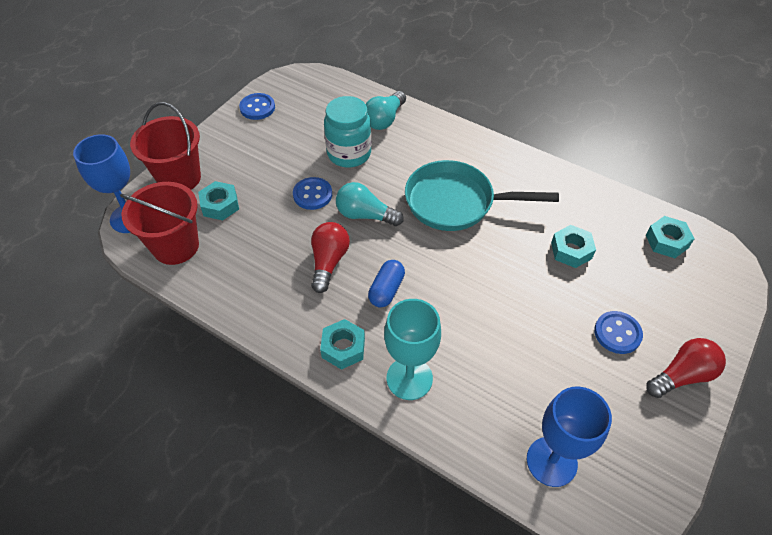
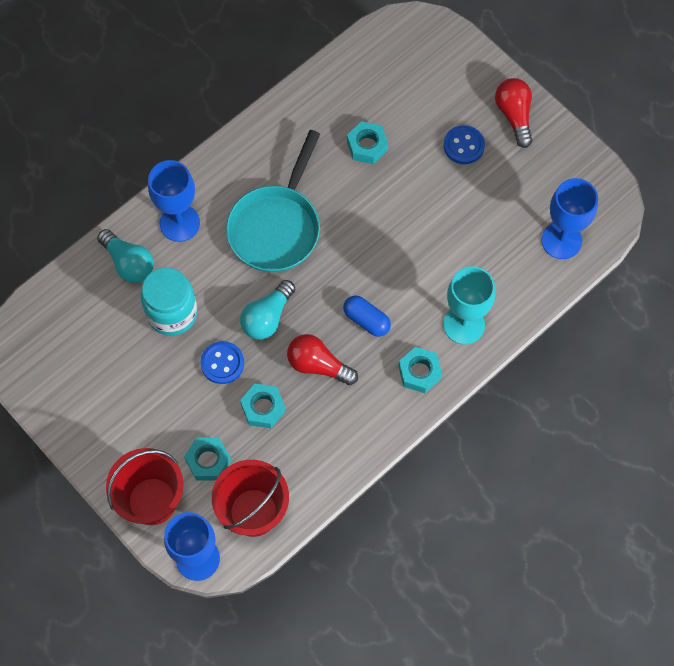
camera: 75 degrees left, 15 degrees up
(257, 108) = (58, 399): blue button -> none
(432, 140) = (179, 223): none -> blue goblet
(666, 241) = (380, 62): turquoise nut -> turquoise nut (263, 408)

